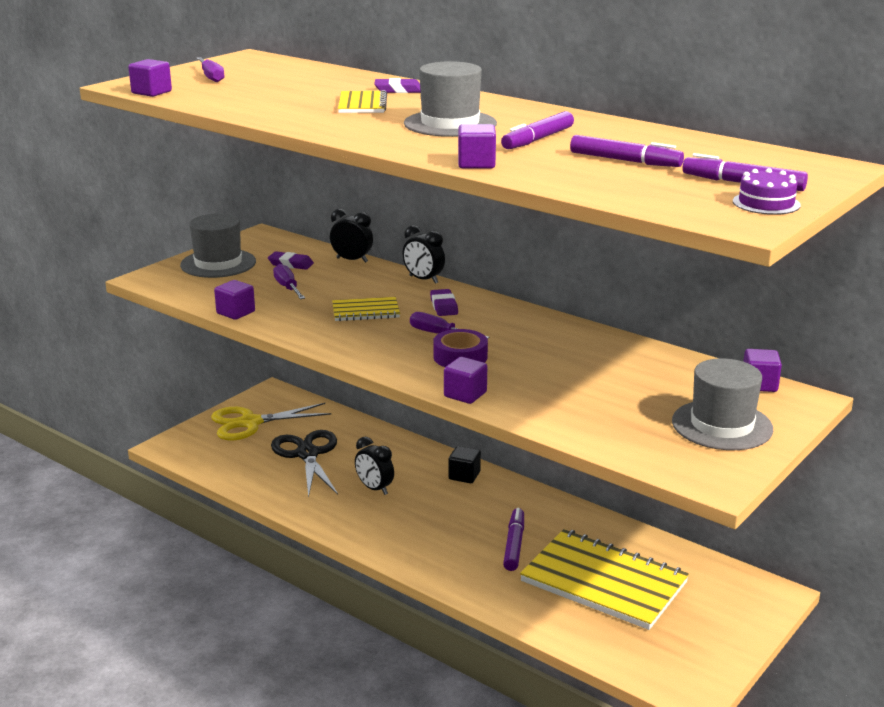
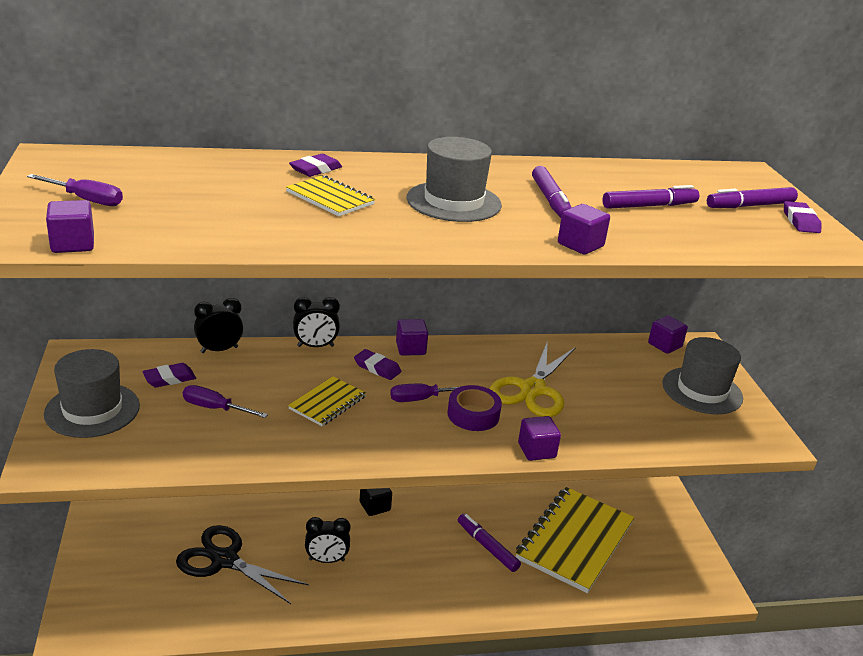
camera: 50 degrees left, 5 degrees up
(235, 312) = (216, 462): purple cube -> purple cube (410, 348)
(250, 423) = (123, 558): yellow scissors -> yellow scissors (532, 389)
(604, 582) = (574, 541): yellow notebook -> yellow notebook turned 45 degrees counterclockwise
(766, 203) = (800, 221): purple cake -> purple eraser

